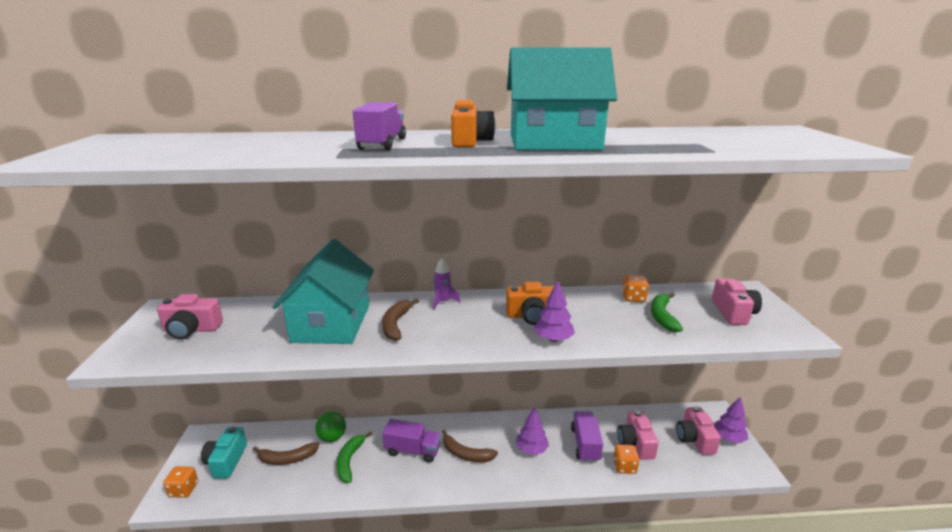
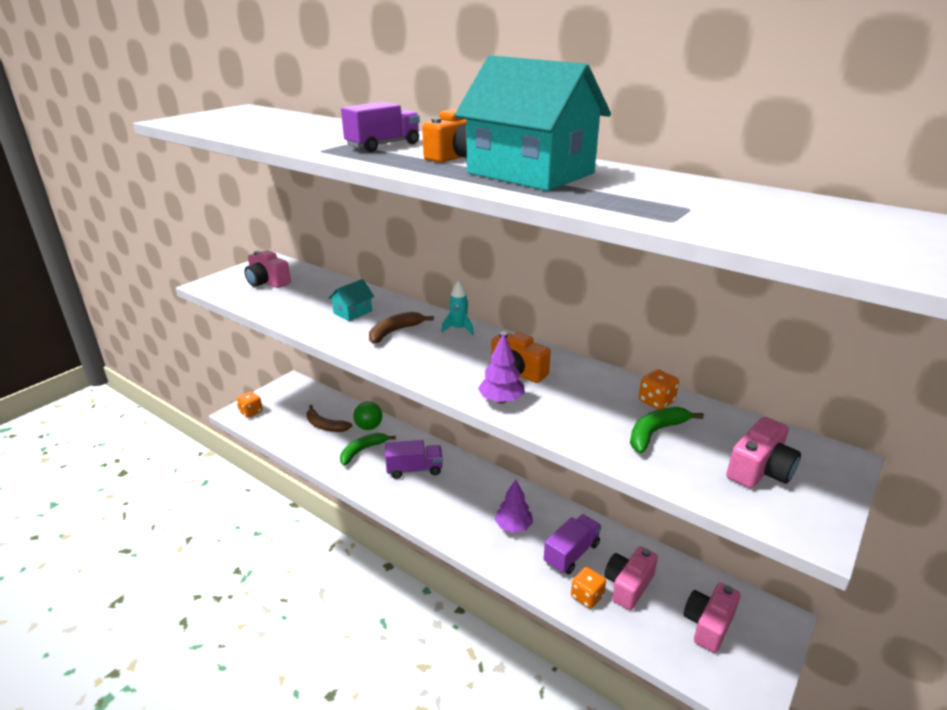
camera: 40 degrees right, 5 degrees up
(226, 461) = (290, 406): turquoise camera -> none
(331, 323) = (352, 312): turquoise house -> turquoise house, size x0.43
(413, 451) = (414, 469): purple truck -> purple truck turned 60 degrees counterclockwise
(443, 302) = (459, 329): purple rocket -> turquoise rocket
(466, 454) = (452, 496): brown banana -> none
(728, 438) = (757, 651): purple tree -> none

